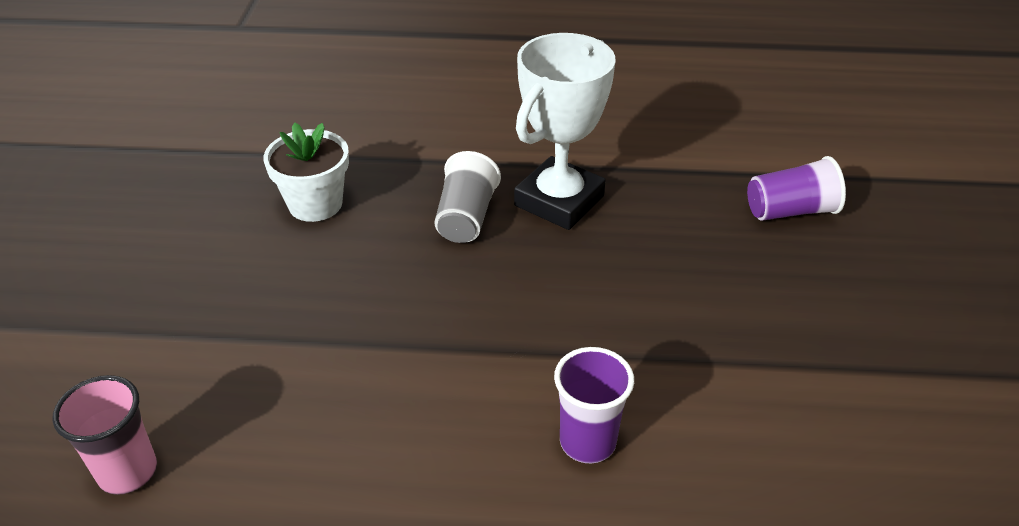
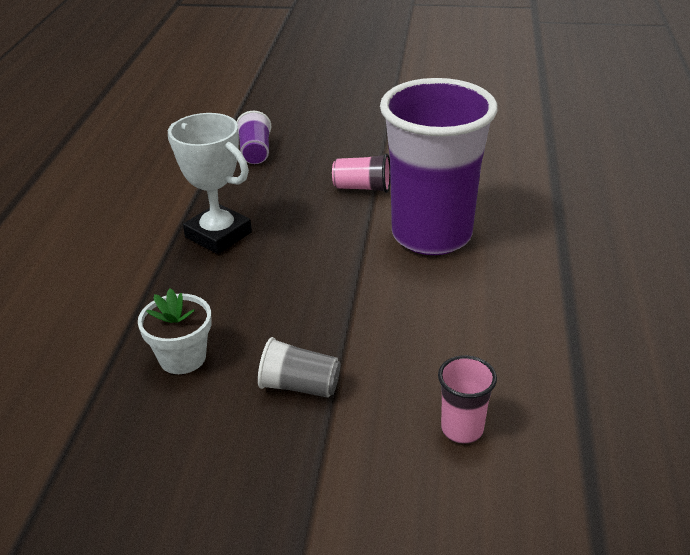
camera: 85 degrees left, 5 degrees down
(466, 218) = (225, 277): grey cup -> grey cup (299, 386)
(587, 442) = (431, 235): purple cup -> purple cup, size x2.50
(719, 344) = (362, 188): none -> pink cup

